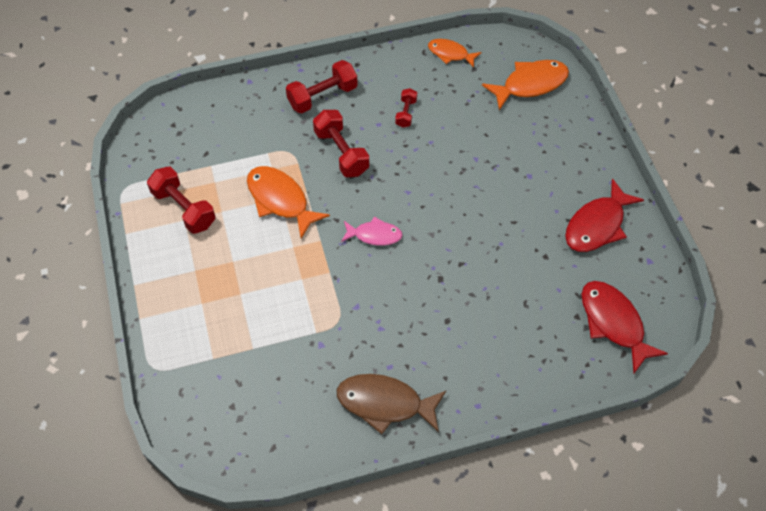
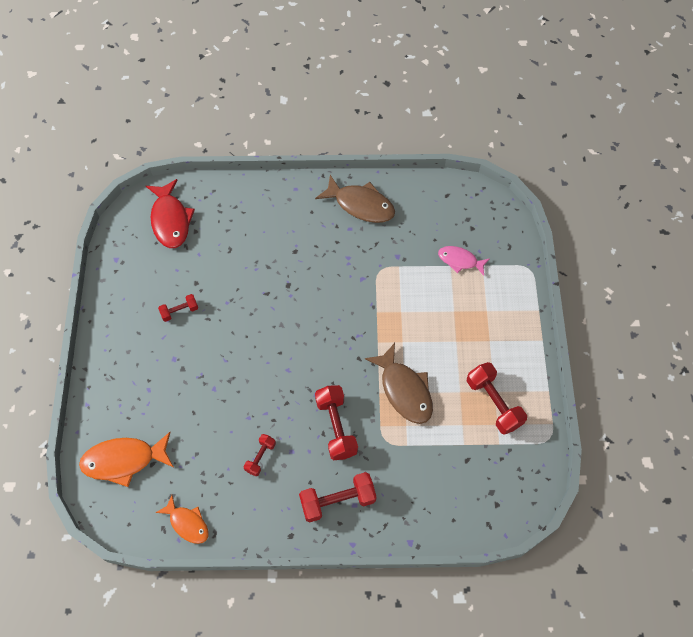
camera: 165 degrees left, 5 degrees up
(280, 200) = (404, 390): orange fish -> brown fish
(374, 235) = (330, 335): pink fish -> pink fish (460, 260)
(547, 222) = (179, 311): none -> red dumbbell
(597, 225) = (140, 299): red fish -> none

